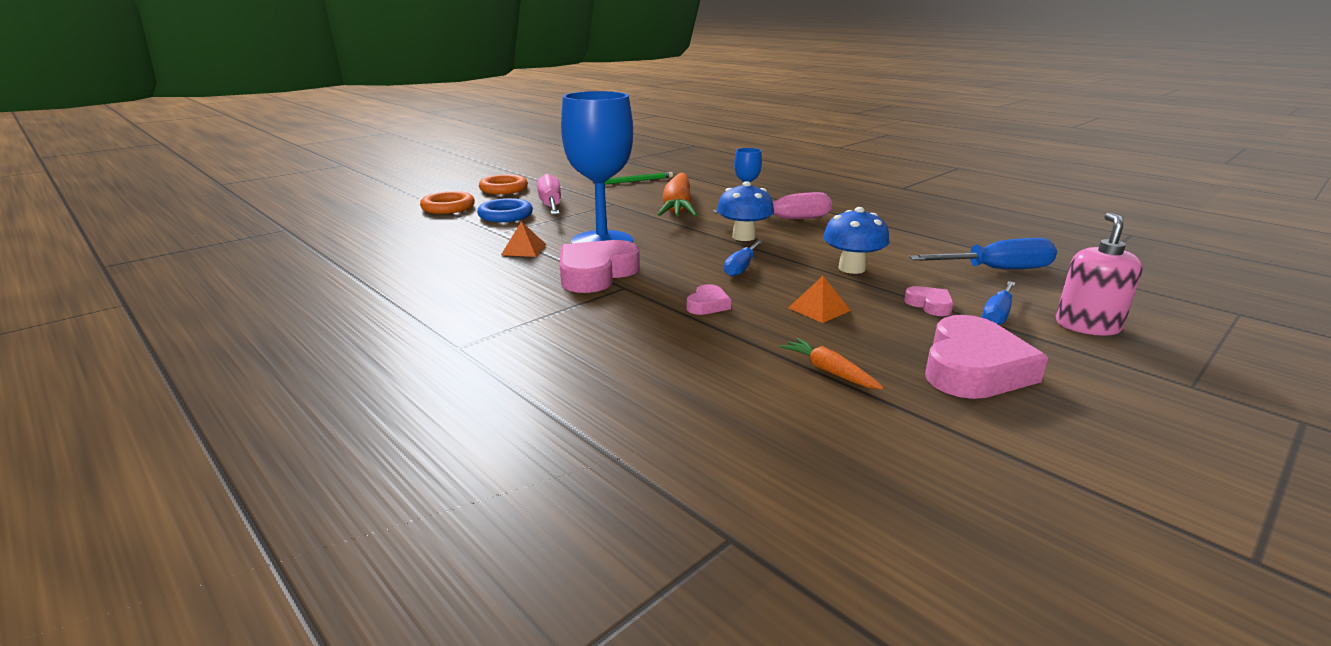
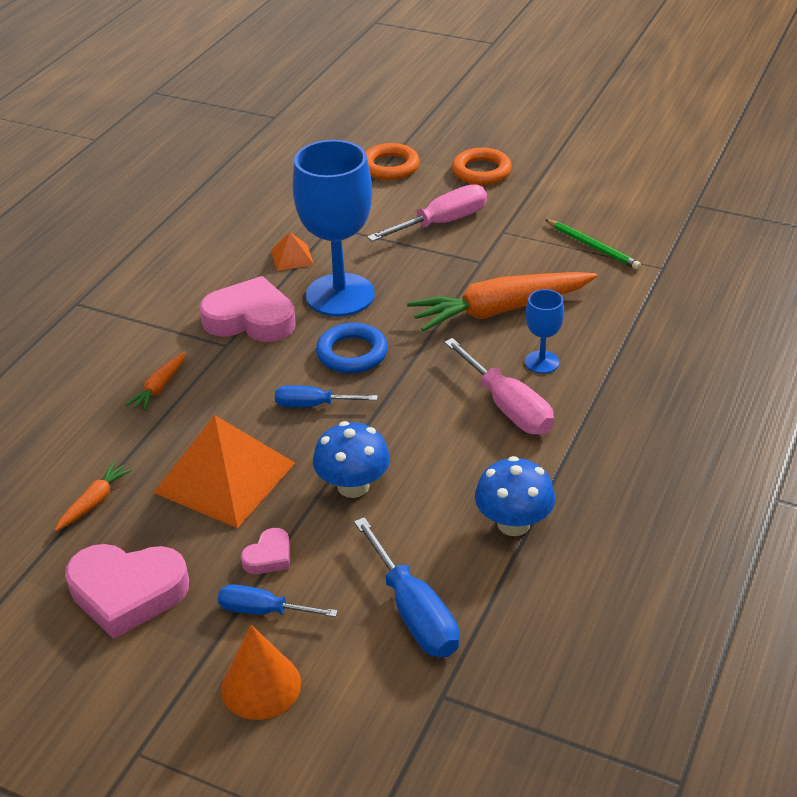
camera: 70 degrees right, 15 degrees up
(505, 215) = (387, 209): blue ring -> blue ring (352, 353)
(661, 321) = (160, 387): none -> orange carrot
(708, 305) = (205, 405): pink heart -> none
(743, 237) = (416, 386): blue mushroom -> blue mushroom (513, 524)
(819, 309) = (224, 477): orange pyramid -> orange pyramid, size x2.23
(1087, 326) = (261, 686): pink soap dispenser -> orange cone

